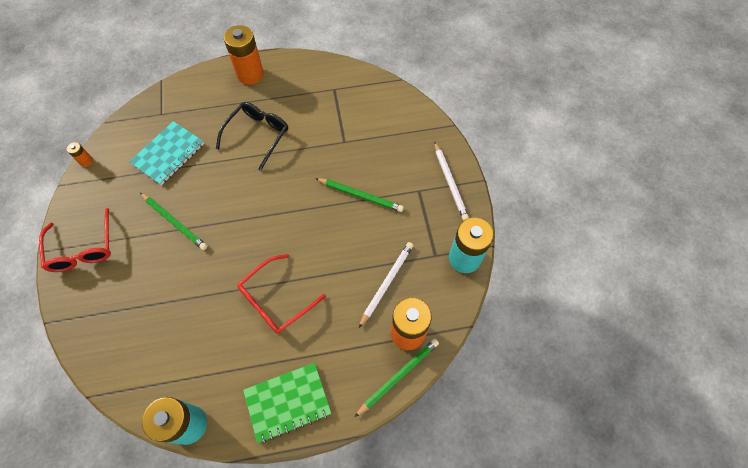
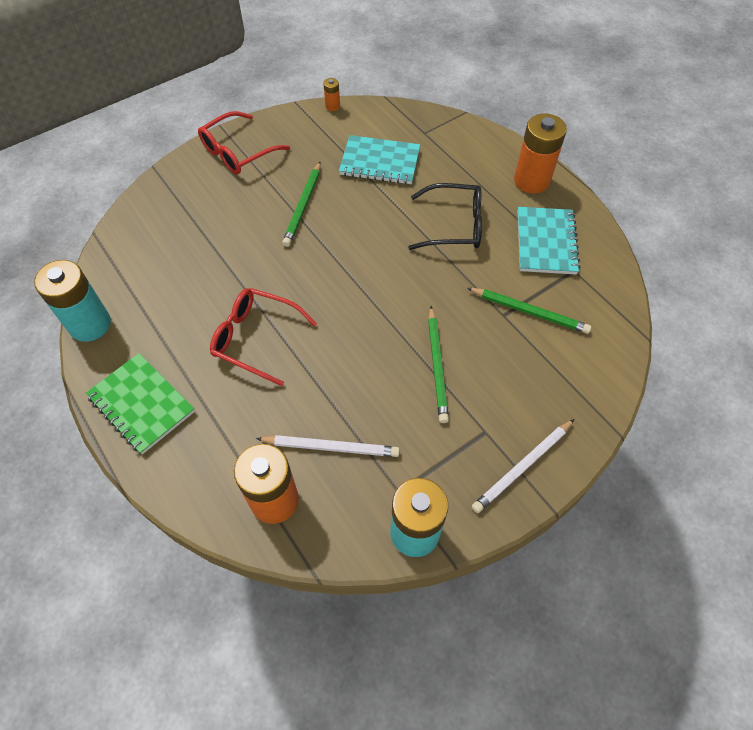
camera: 65 degrees right, 5 degrees down
(304, 92) = (546, 242): none -> turquoise notebook
(398, 376) = (213, 512): green pencil -> green pencil (529, 311)

